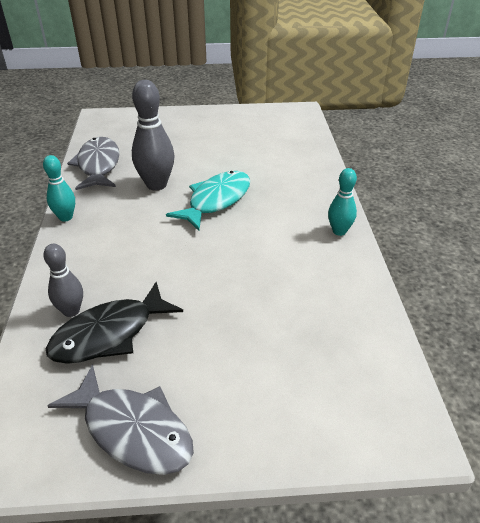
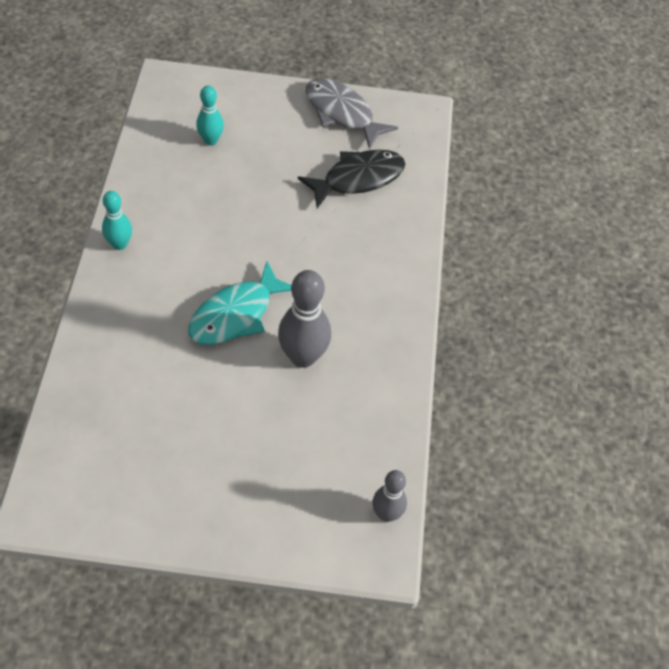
camera: 175 degrees left, 15 degrees up
(66, 217) = (409, 319): turquoise bowling pin -> turquoise bowling pin (210, 140)
(71, 311) = (390, 204): grey bowling pin -> grey bowling pin (386, 514)
(98, 165) = (377, 413): grey fish -> none

